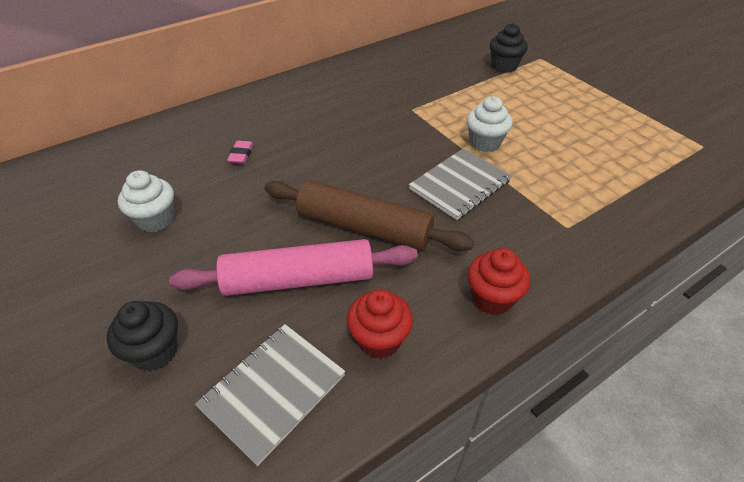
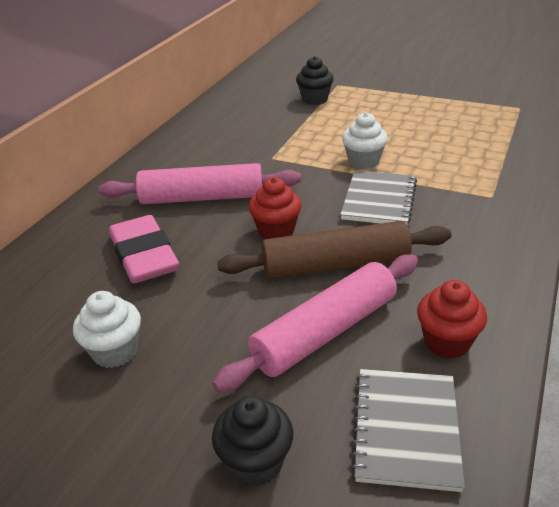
camera: 30 degrees left, 10 degrees down
(241, 155) = (144, 256): pink eraser -> pink eraser, size x2.40
(325, 123) = (202, 198): none -> pink rolling pin
(492, 298) = (495, 269): red cupcake -> red cupcake (276, 231)

